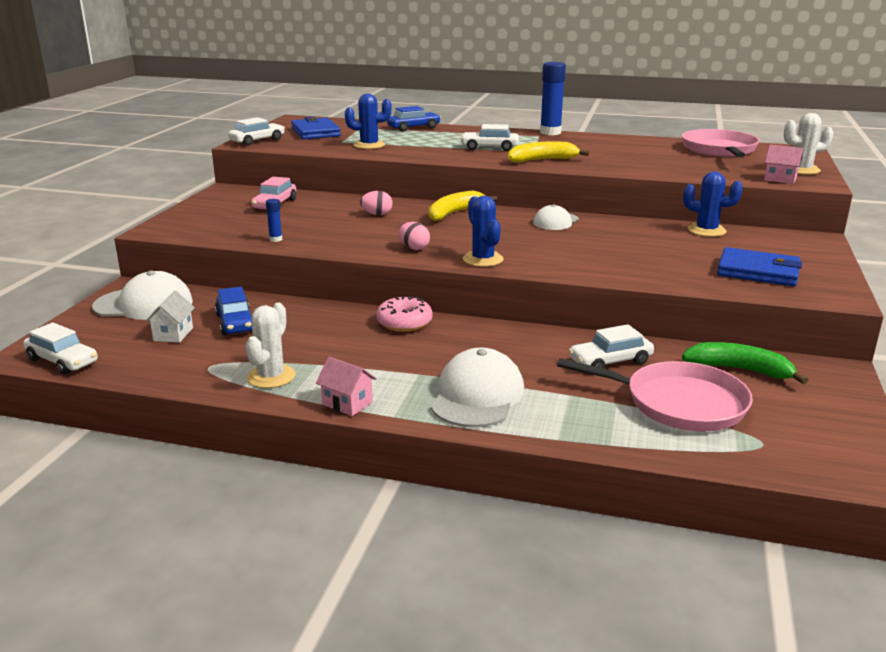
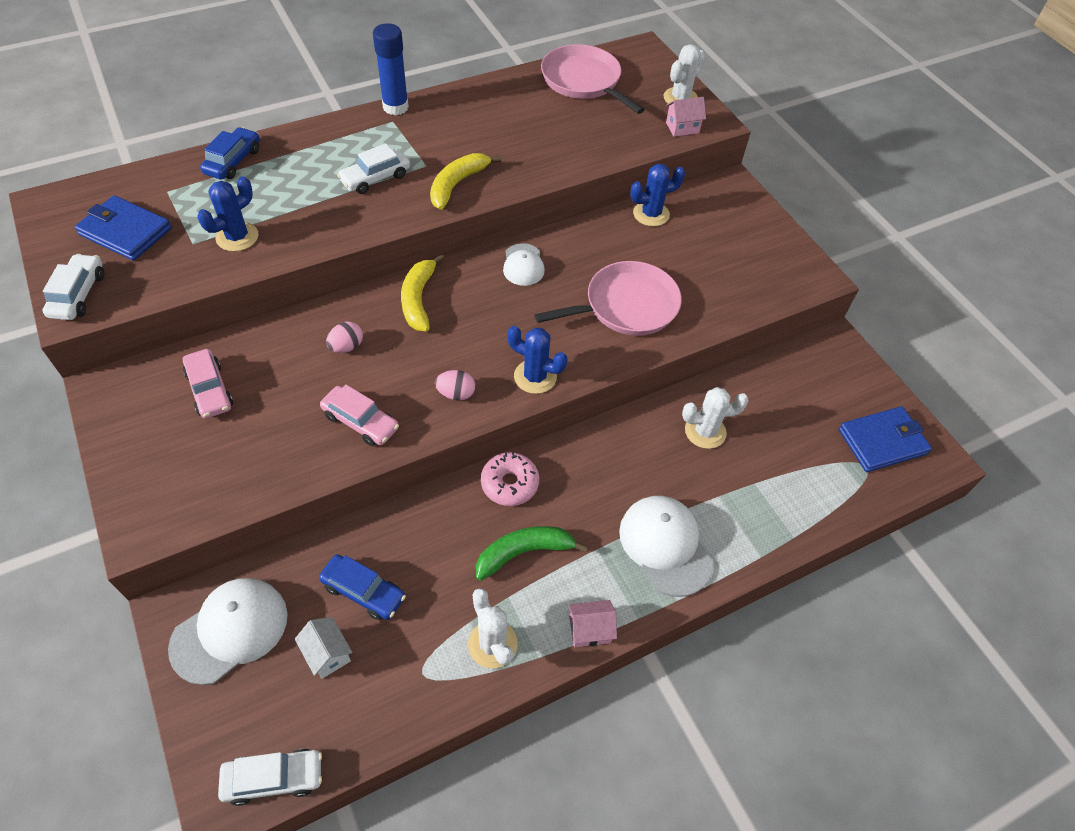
camera: 45 degrees left, 30 degrees up
(275, 239) = (303, 463): blue glue stick -> none
(335, 238) = (360, 422): none -> pink car
(610, 361) = (705, 431): white car -> white cactus
(678, 403) = (788, 455): pink pan -> pink pan (626, 306)
(739, 370) = (786, 383): green banana -> green banana (524, 552)
(758, 272) = (742, 268): blue wallet -> blue wallet (882, 442)

